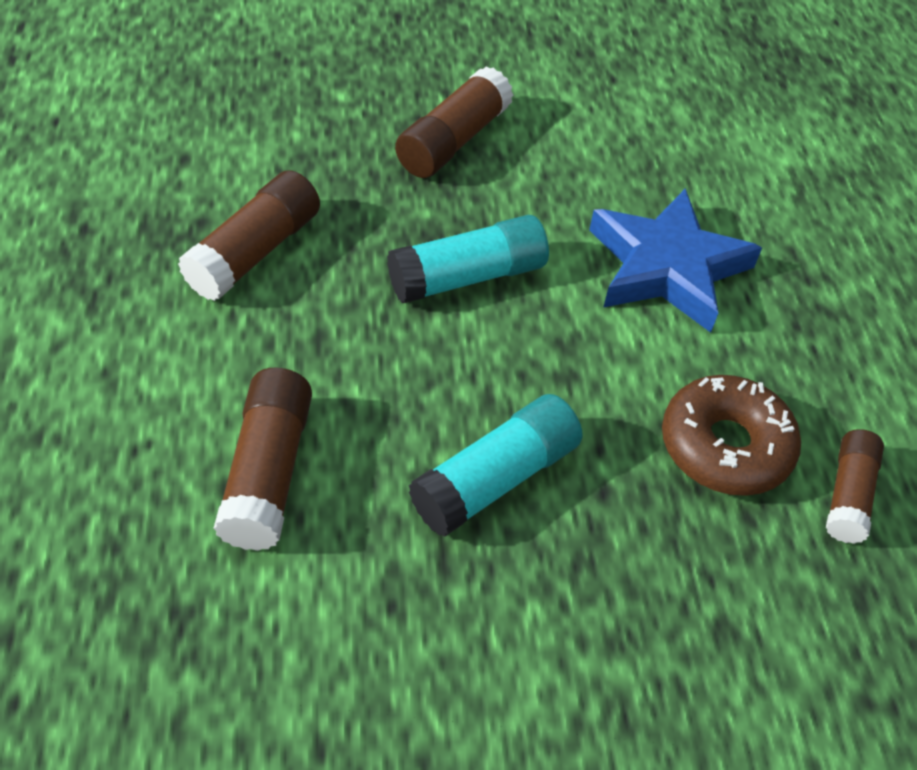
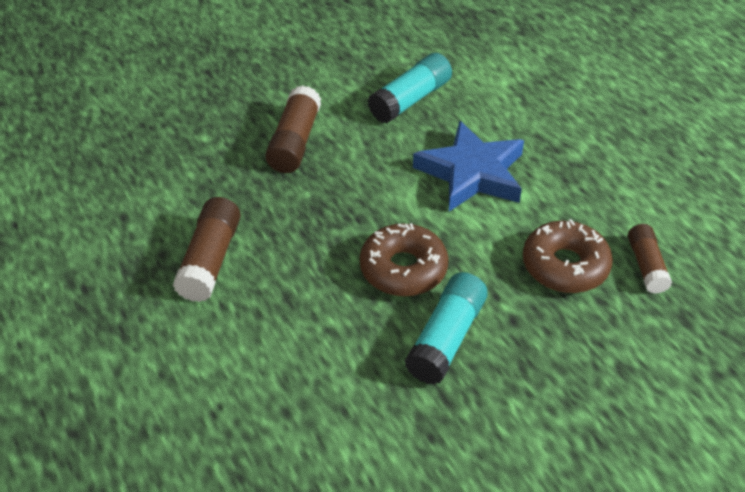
camera: 20 degrees left, 5 degrees down
(268, 472) = (306, 392): brown glue stick -> none
(468, 277) = (356, 224): turquoise glue stick -> turquoise glue stick (410, 100)
(494, 360) = (403, 269): none -> brown donut

